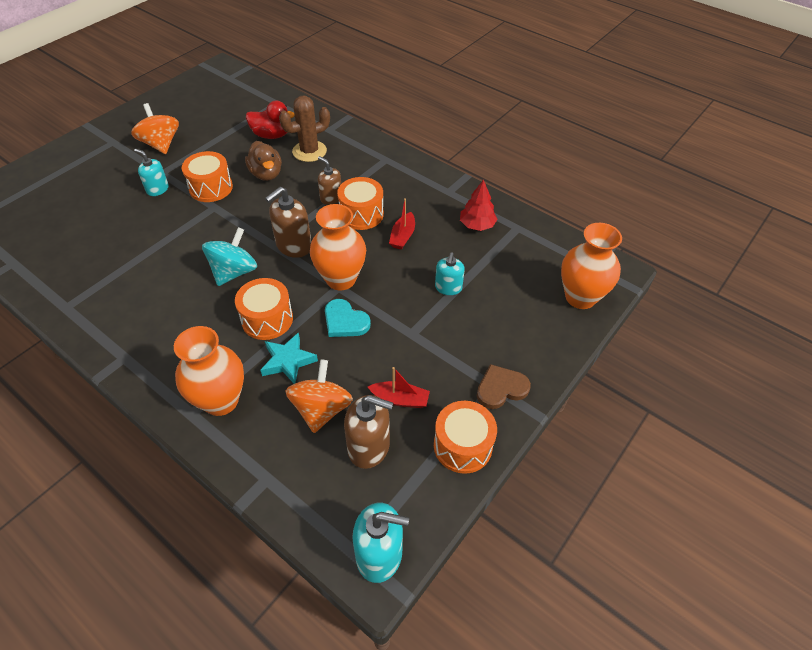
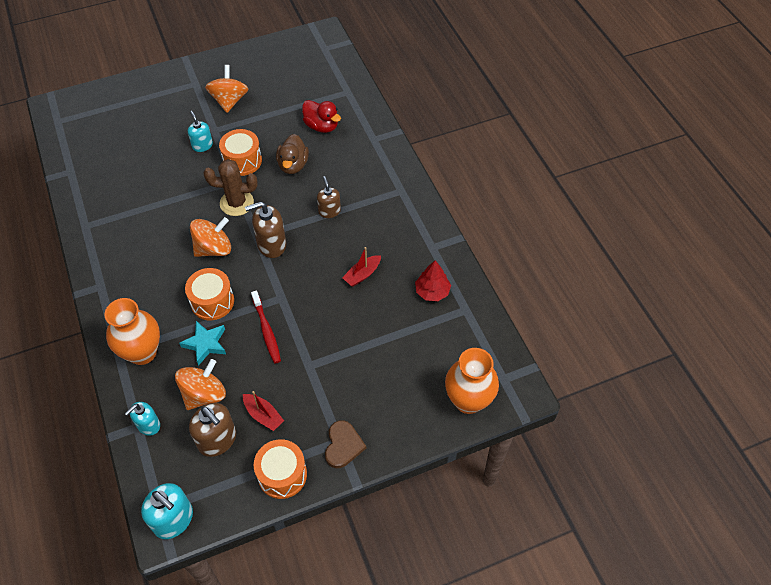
camera: 30 degrees right, 5 degrees up
(234, 272) = (213, 248): turquoise spinning top -> orange spinning top
(309, 151) = (342, 156): brown cactus -> brown cactus (236, 203)
(341, 279) = (287, 292): orange vase -> none
(345, 321) = (266, 330): turquoise heart -> red toothbrush
(361, 214) = (343, 238): orange drum -> none
(448, 288) = (365, 339): turquoise soap dispenser -> turquoise soap dispenser (148, 425)
(501, 388) = (343, 445): brown heart -> brown heart turned 90 degrees clockwise

